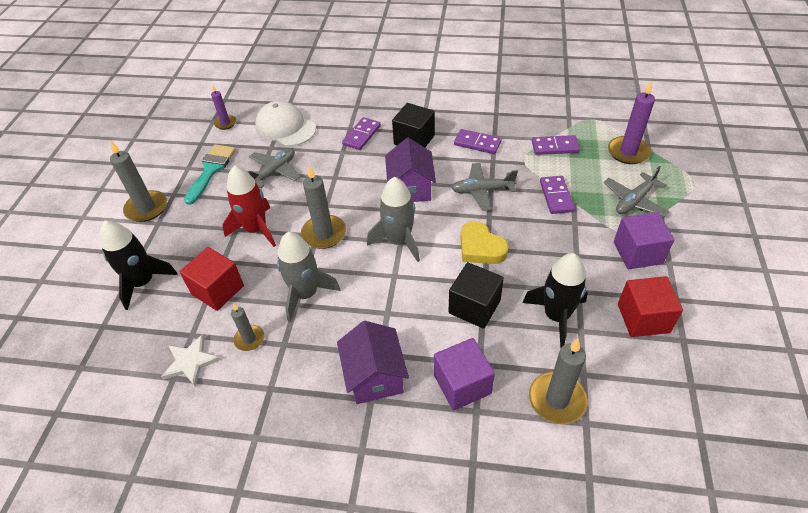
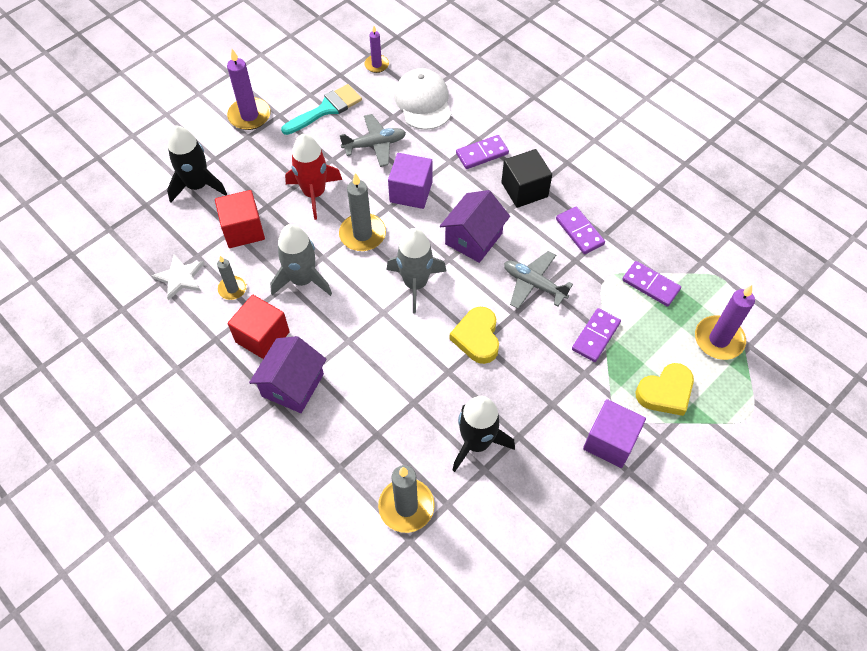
camera: 35 degrees right, 10 degrees up
(146, 208) = (249, 116): grey candle -> purple candle
(462, 384) = (348, 440): purple cube -> purple cube (411, 192)
(474, 307) = (419, 385): black cube -> none
(634, 201) = (665, 392): grey plane -> yellow heart
(643, 318) = (547, 499): red cube -> red cube (262, 337)

